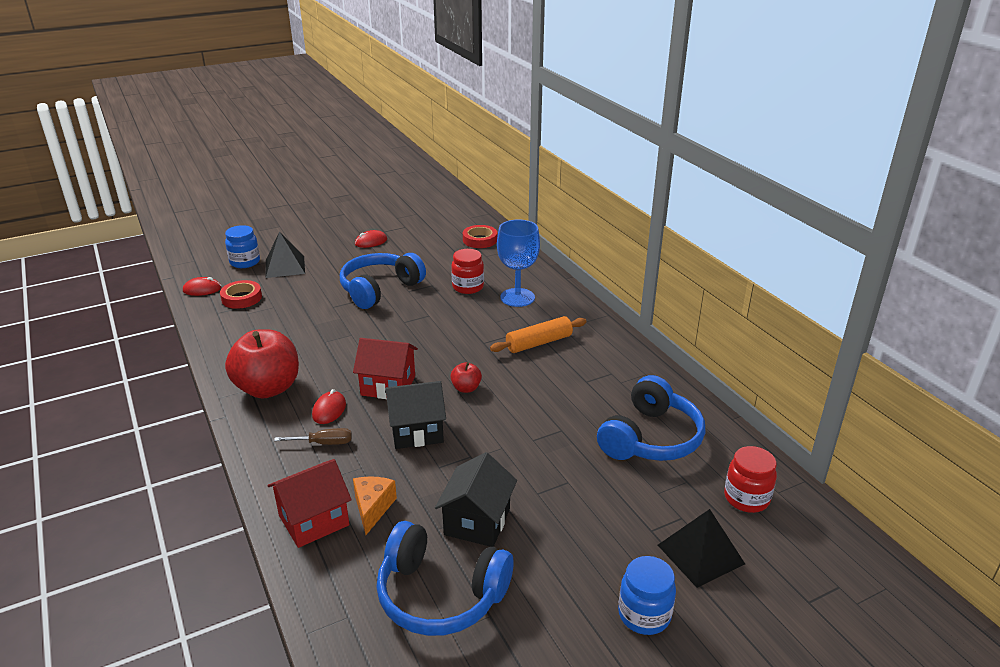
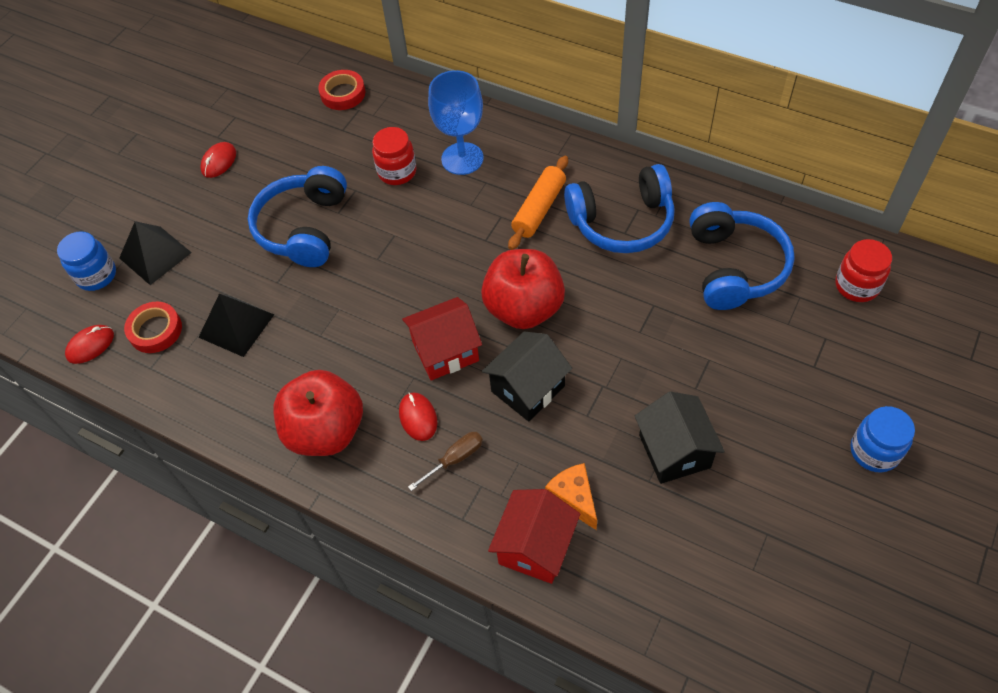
camera: 30 degrees left, 25 degrees up
(440, 594) = (712, 542): blue headphones -> blue headphones (622, 222)
(466, 388) = (524, 308): red apple -> red apple, size x2.25
(700, 554) = (867, 365): black pyramid -> black pyramid (236, 325)

